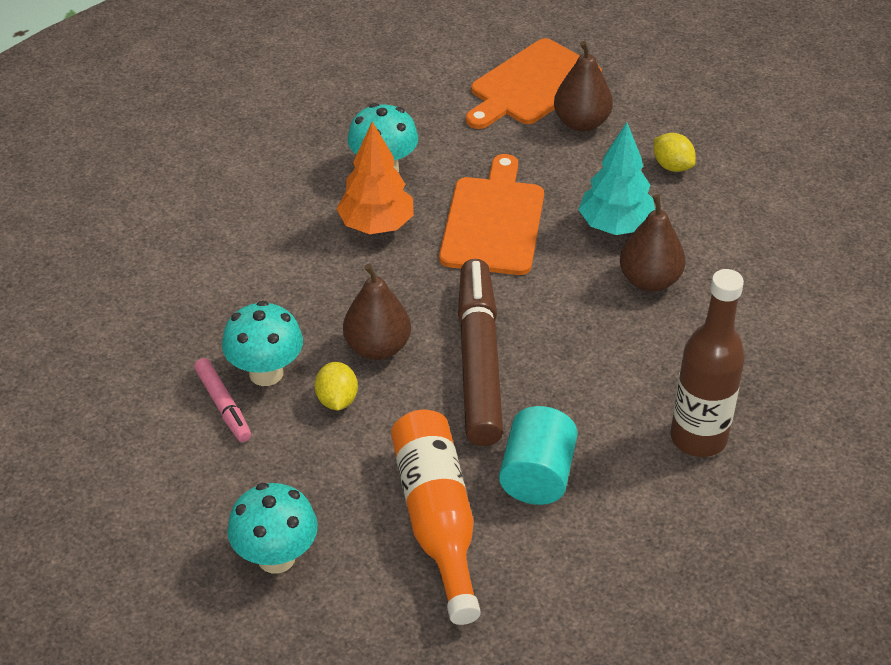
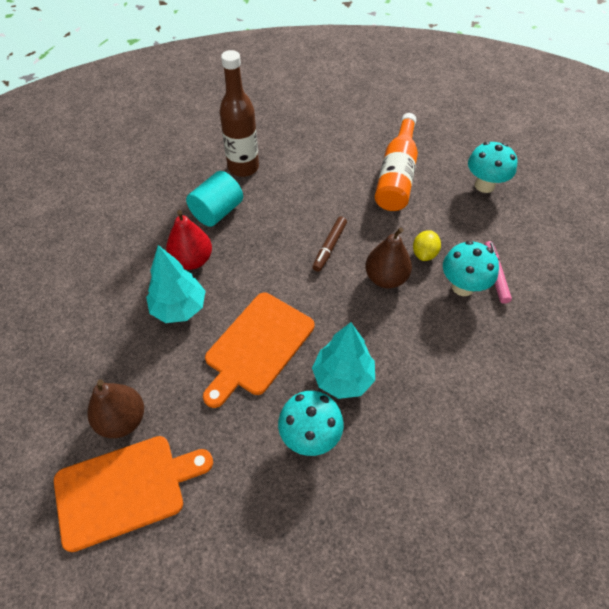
camera: 155 degrees left, 10 degrees up
(376, 225) = (343, 378): orange tree -> turquoise tree
(478, 361) = (329, 247): brown marker -> brown marker, size x0.48
(537, 476) = (335, 178): turquoise cylinder -> turquoise cylinder (217, 212)
(649, 280) = (192, 260): brown pear -> red pear
(672, 166) = (97, 344): yellow lemon -> none

